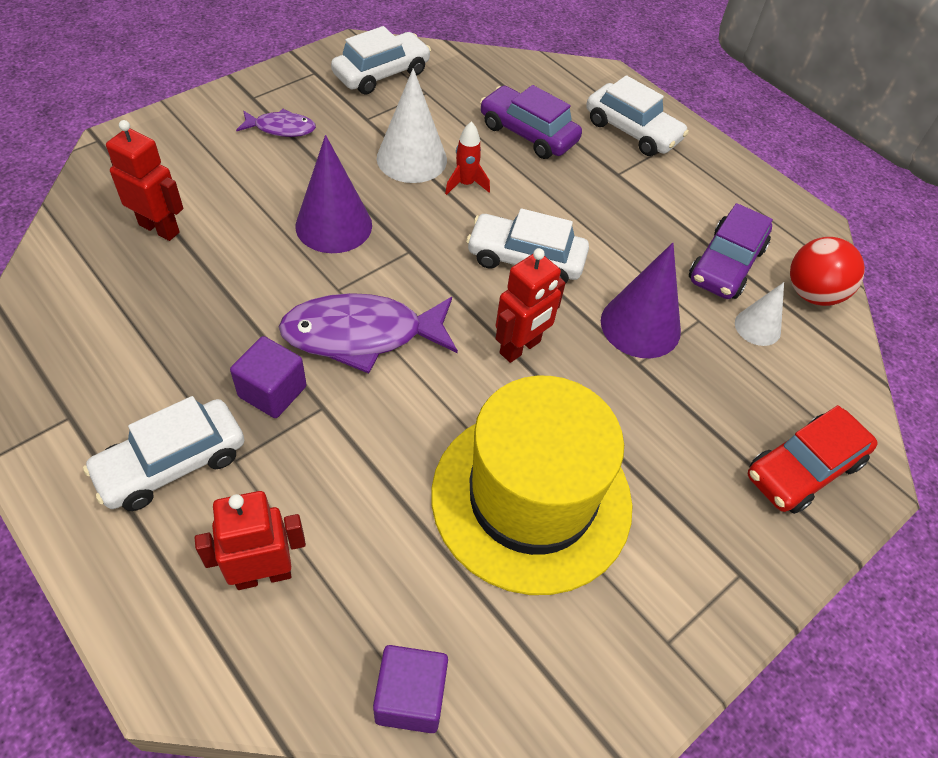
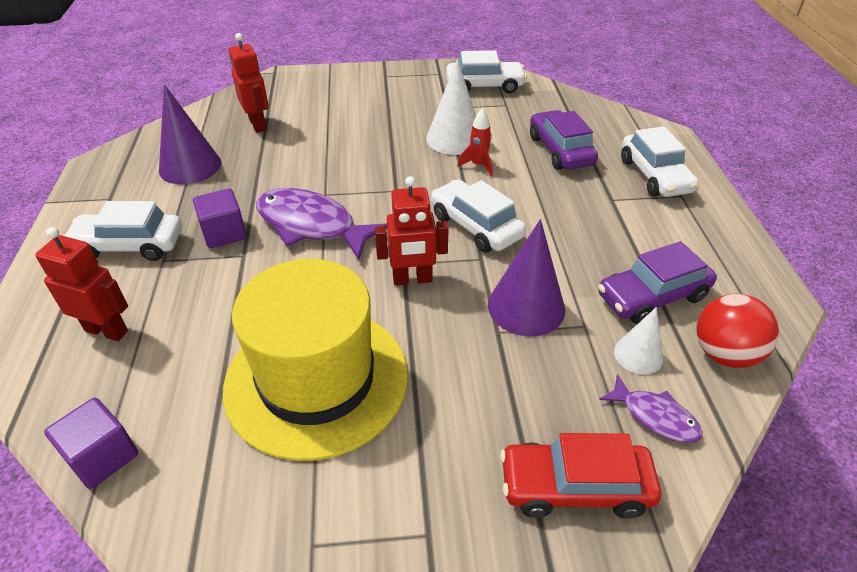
camera: 40 degrees right, 10 degrees down
(281, 128) = (385, 97): purple fish -> purple fish (655, 416)
(334, 225) = (361, 158): purple cone -> purple cone (190, 166)

